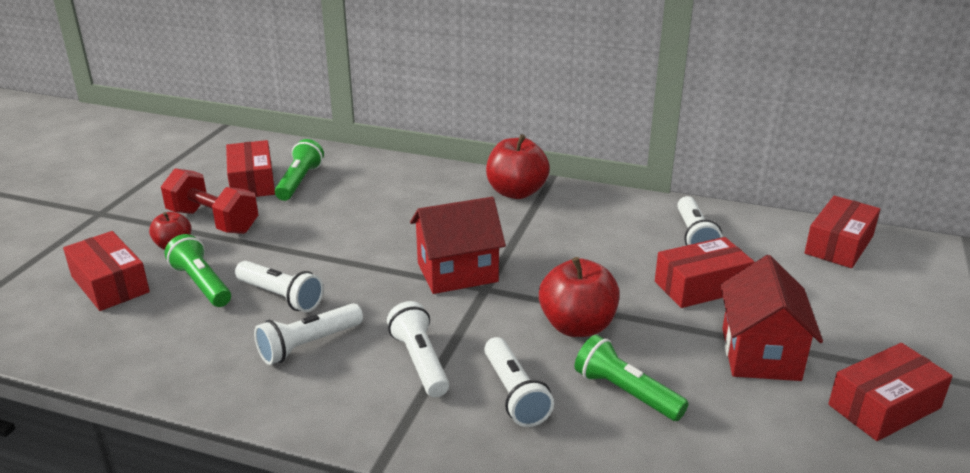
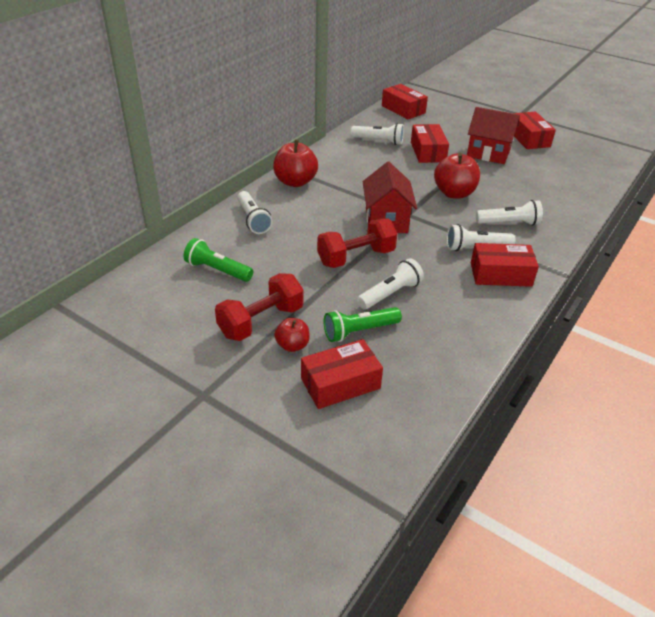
camera: 75 degrees left, 10 degrees up
(252, 182) = (201, 296): red box -> red box (500, 274)
(308, 345) = (450, 287): white flashlight -> white flashlight (253, 220)
(355, 261) = (356, 257): none -> red dumbbell
(626, 392) = (512, 193): green flashlight -> none

